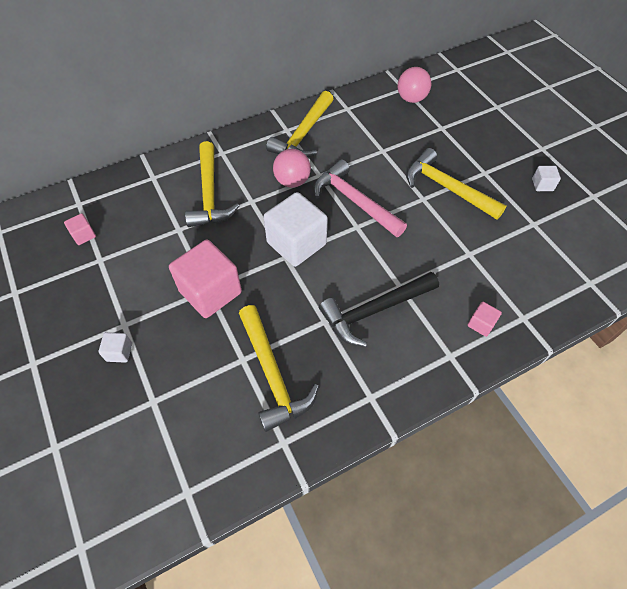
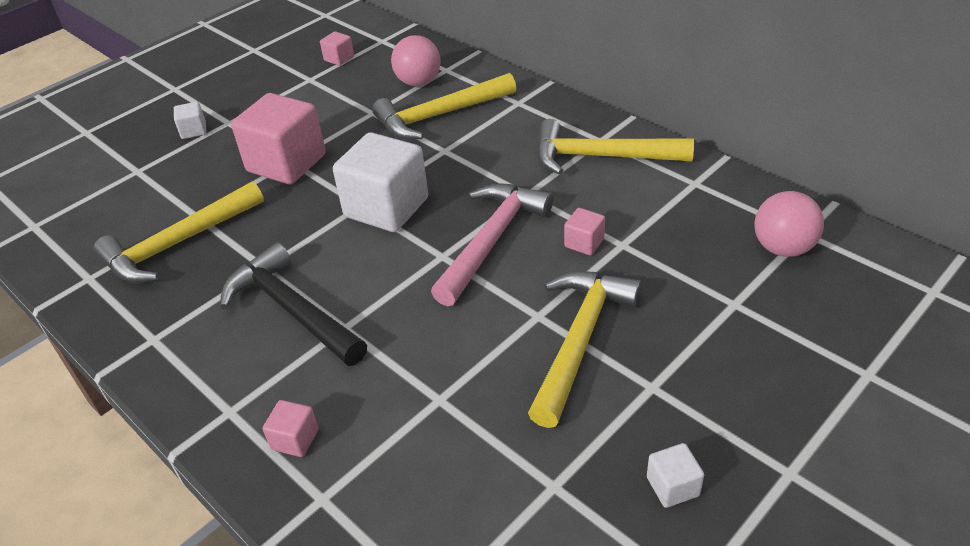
camera: 75 degrees right, 15 degrees down
(292, 181) = (499, 173): pink ball -> pink ball (418, 82)
(375, 164) = (584, 243): none -> pink cube

